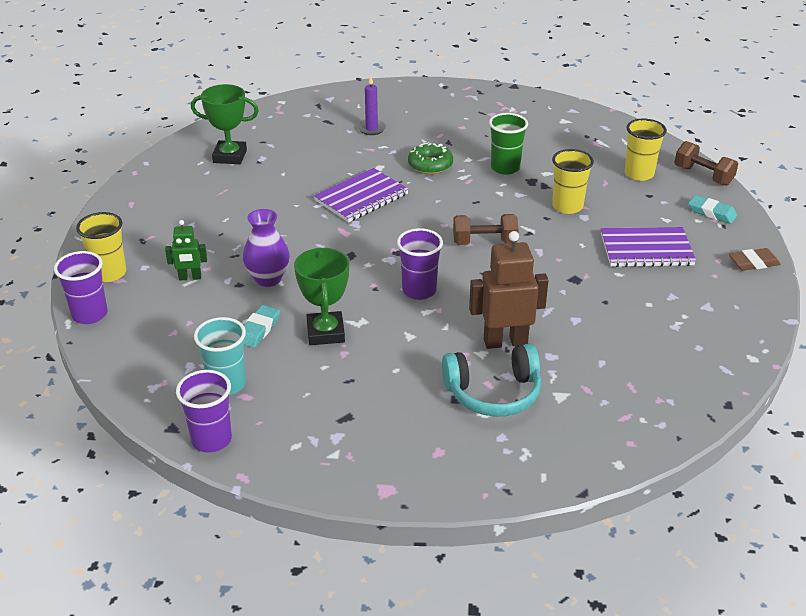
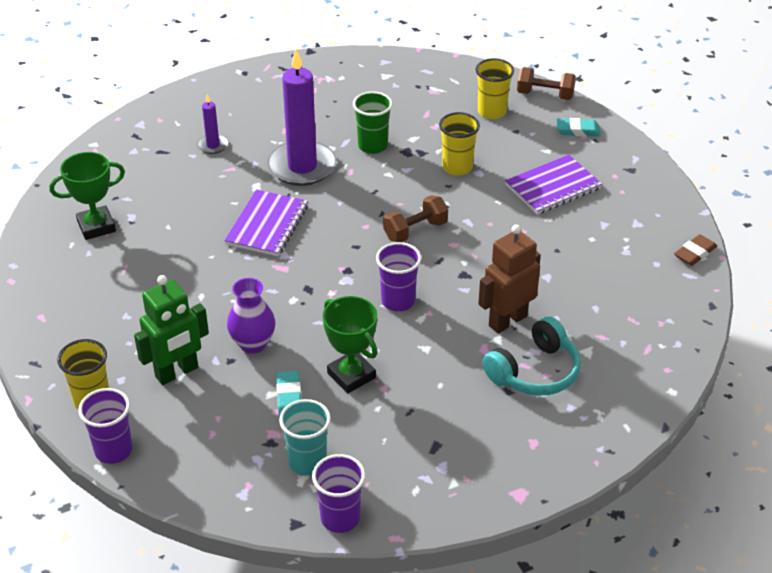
camera: 30 degrees left, 5 degrees up
(190, 277) = (177, 372): green robot -> green robot, size x1.80
(430, 165) = (302, 167): green donut -> purple candle
(753, 263) = (642, 168): brown eraser -> brown eraser (695, 253)

